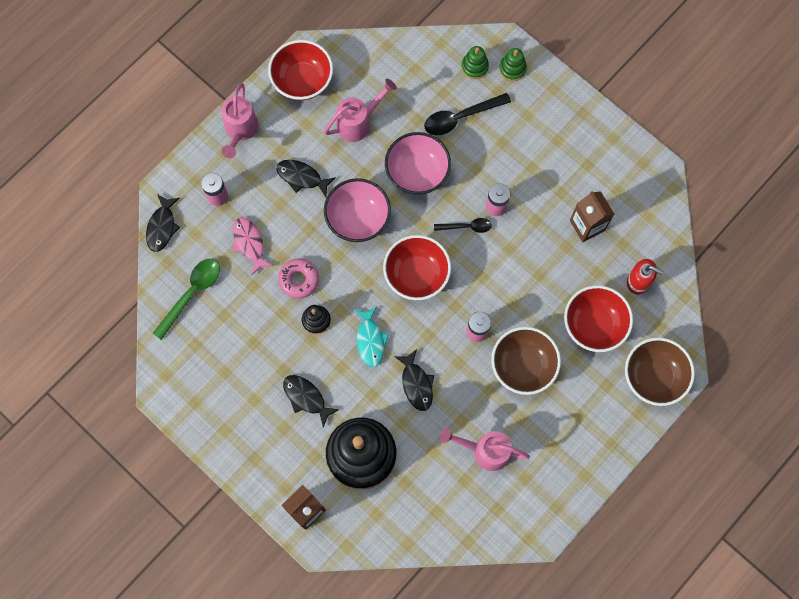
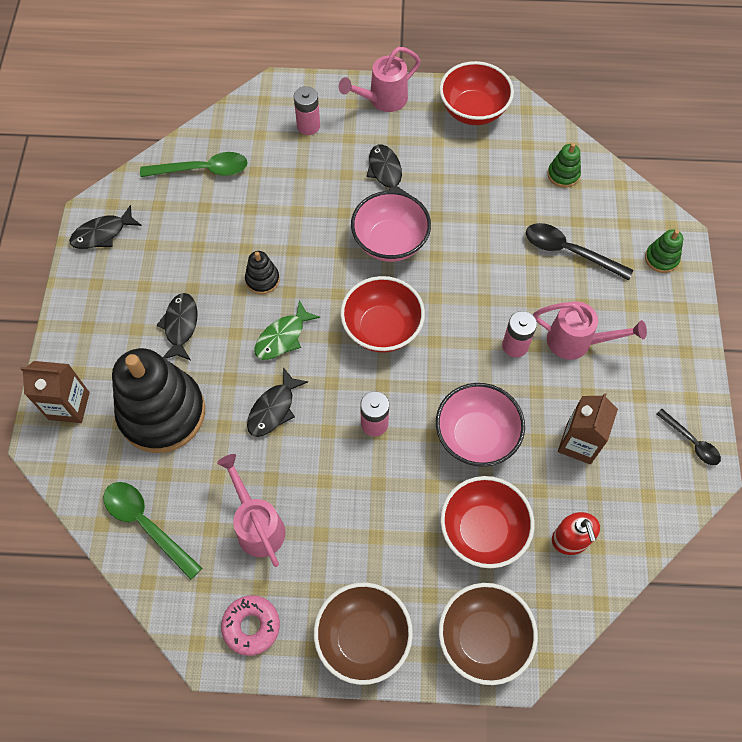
camera: 50 degrees right, 10 degrees down
(162, 227) = (243, 108): black fish -> black fish (102, 234)
(249, 243) = (287, 178): pink fish -> none
(299, 280) = (288, 238): pink donut -> pink donut (251, 626)
(358, 122) = (479, 177): pink watering can -> pink watering can (576, 342)
(370, 340) = (283, 337): turquoise fish -> green fish
(417, 172) = (480, 256): pink bowl -> pink bowl (476, 436)
(430, 516) = (147, 524): none -> green spoon
(466, 227) = (470, 336): black spoon -> black spoon (691, 442)
(474, 67) = (629, 227): green stacking toy -> green stacking toy (563, 174)
(523, 366) = (377, 493): brown bowl -> brown bowl (363, 638)

